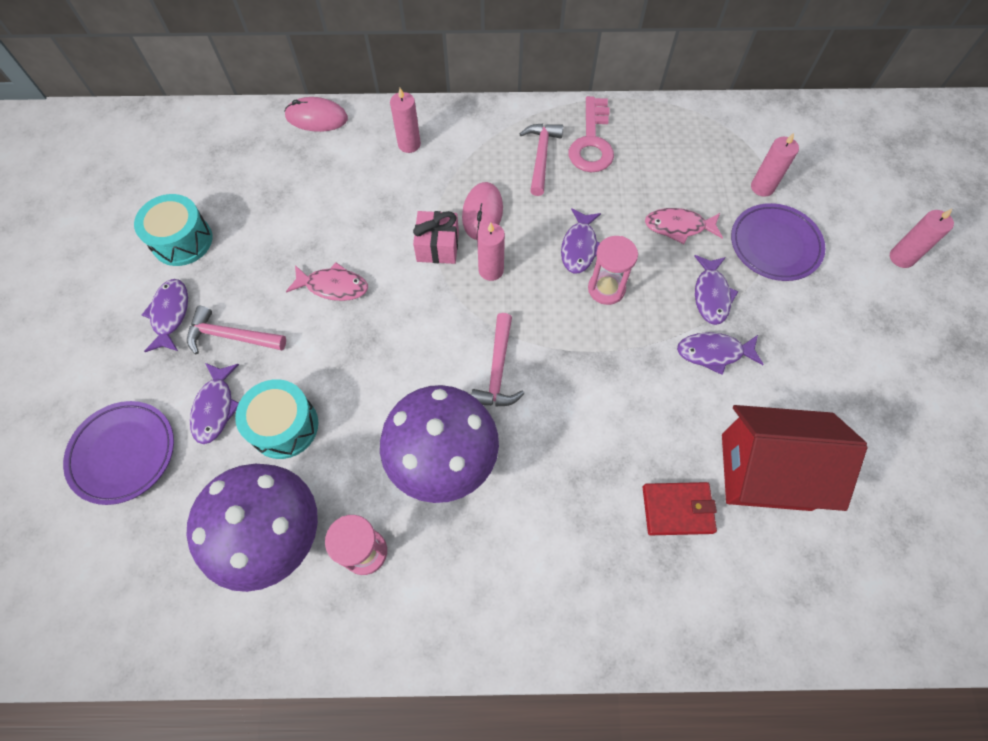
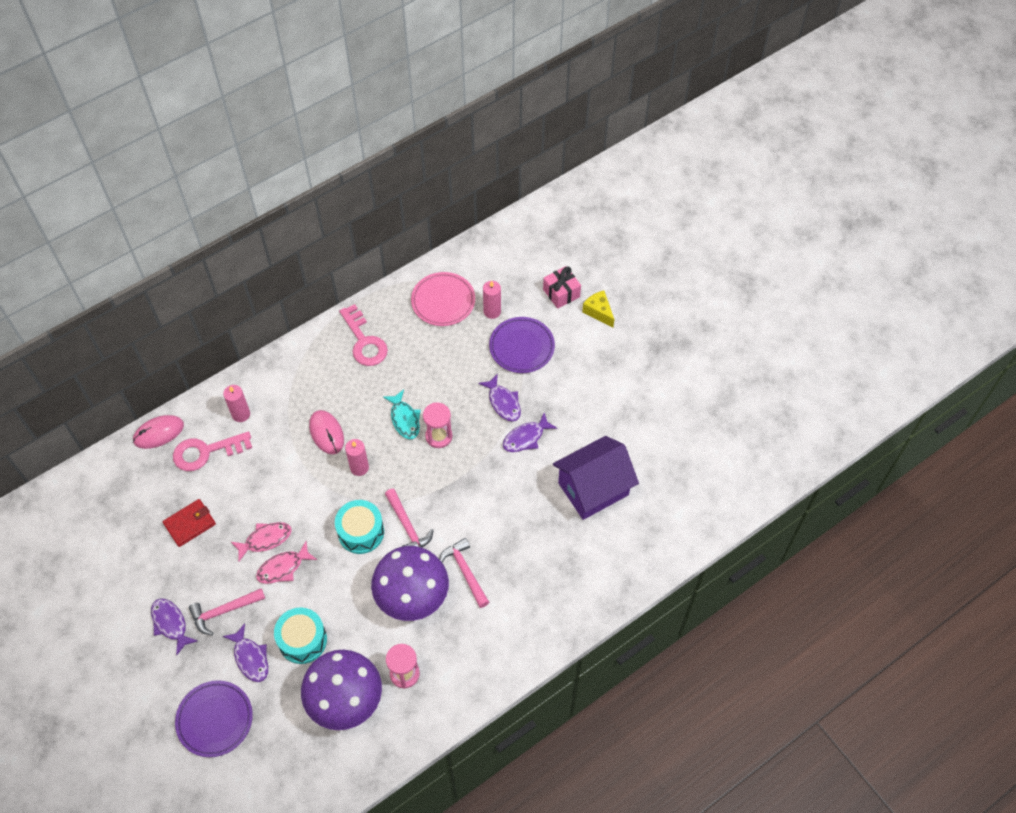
camera: 35 degrees left, 5 degrees down
(182, 241) = (136, 574): turquoise drum -> turquoise drum (361, 532)
(346, 161) = (206, 452): none -> pink key
(437, 246) = (314, 473): pink gift -> pink gift (561, 293)
(541, 157) = (338, 371): pink hammer -> pink hammer (465, 571)
(579, 247) = (404, 419): purple fish -> turquoise fish
(677, 509) = (559, 539): red wallet -> red wallet (190, 524)
(678, 227) = (457, 369): pink fish -> pink fish (283, 568)
(710, 147) = (443, 301): none -> pink plate
(765, 471) = (593, 489): red house -> purple house
(901, 257) = (598, 312): pink candle -> yellow cheese

